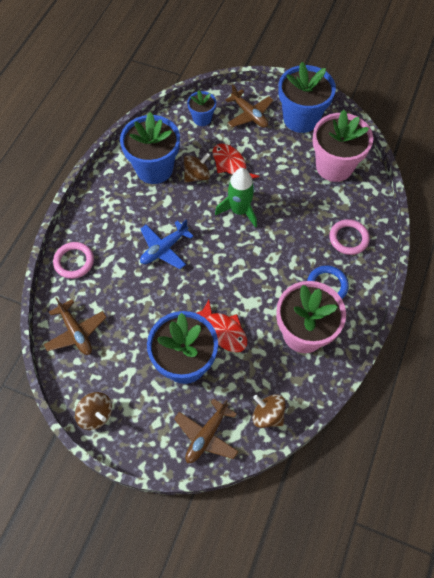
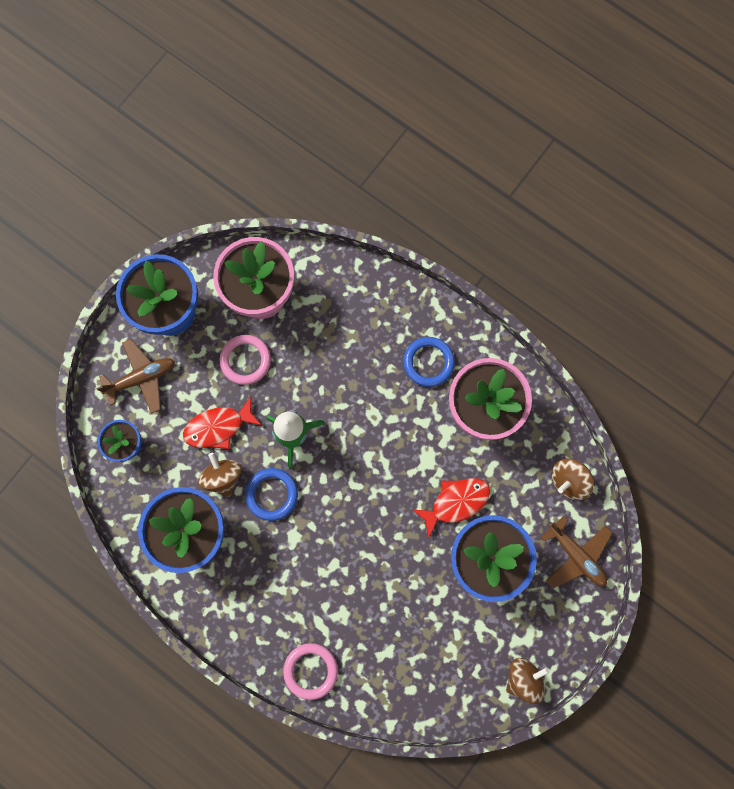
camera: 75 degrees left, 15 degrees up
(76, 332) = (412, 685): brown plane -> none
(164, 249) = (324, 548): blue plane -> none
(193, 207) = (272, 494): none -> blue ring
(348, 238) = (372, 314): pink ring -> pink ring (245, 360)

